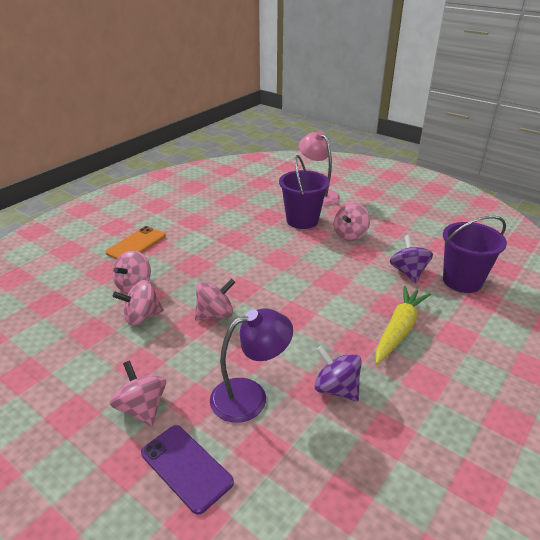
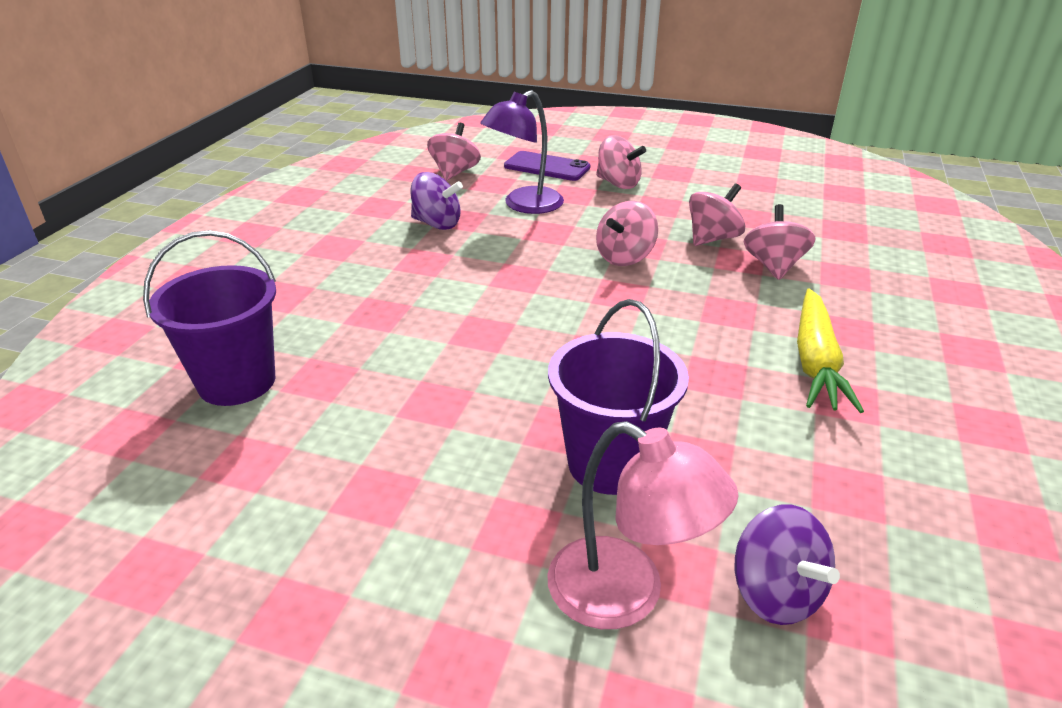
camera: 160 degrees right, 0 degrees up
(136, 244) = (872, 324): orange phone -> none
(350, 235) = (476, 444): pink spinning top -> pink spinning top (455, 172)
(399, 330) = (364, 286): yellow carrot -> yellow carrot (815, 362)
(408, 272) = (341, 377): purple spinning top -> purple spinning top (775, 593)

